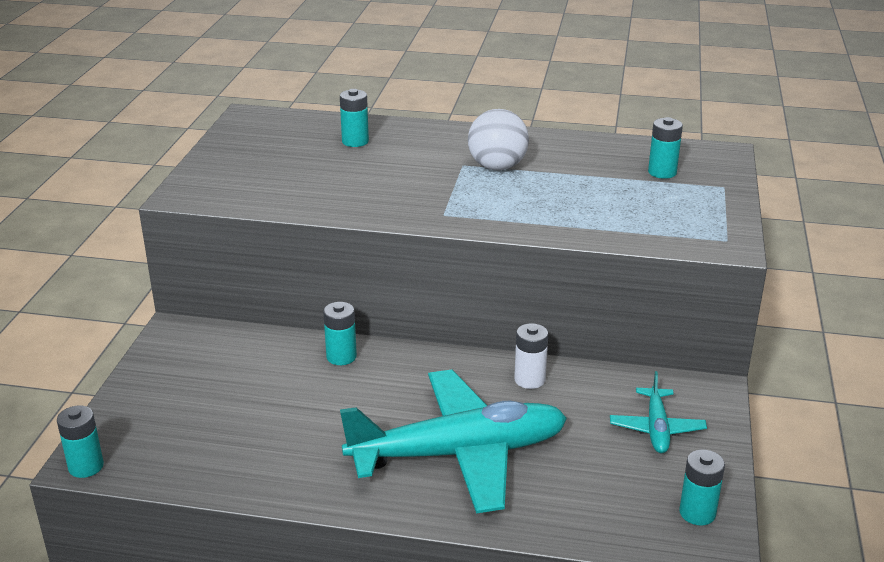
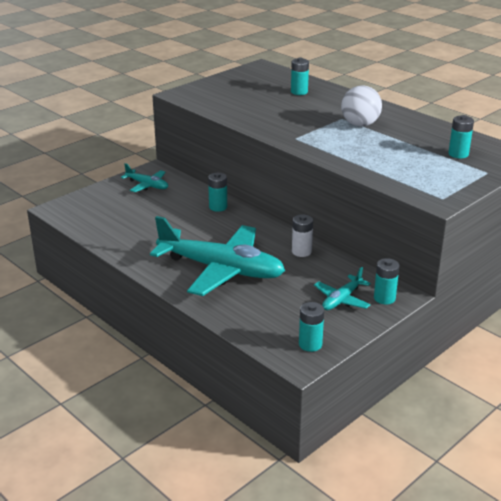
camera: 35 degrees right, 0 degrees up
(86, 466) = (54, 211): turquoise battery -> turquoise battery (384, 298)
(194, 361) = (147, 185): none -> turquoise plane

